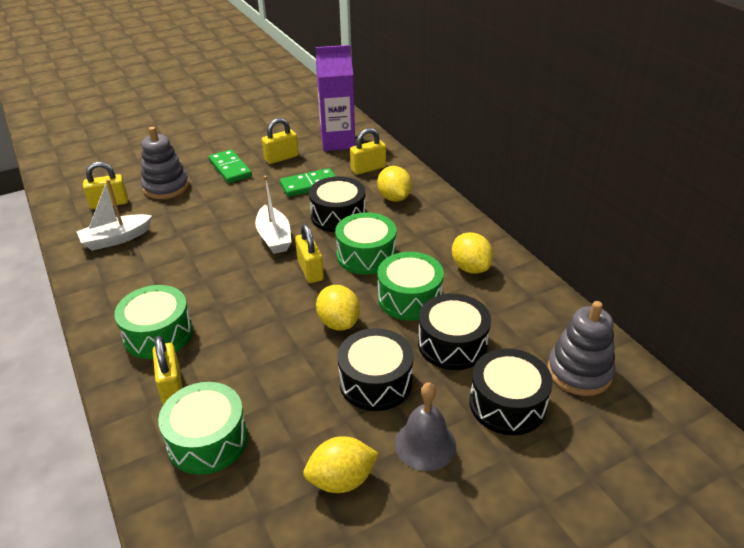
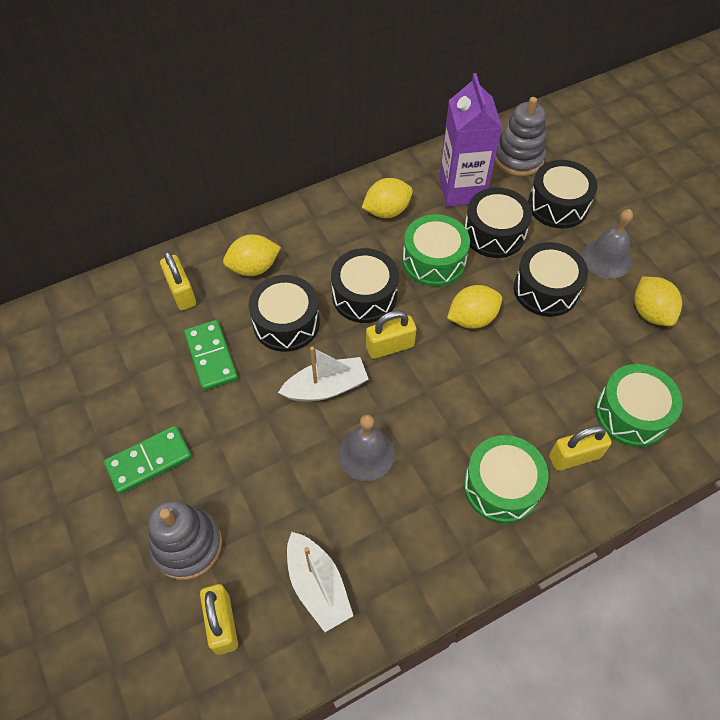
camera: 90 degrees left, 20 degrees up
(210, 258) = (366, 454): none -> grey bell
(281, 158) = (132, 395): yellow padlock -> none
(338, 142) = (102, 327): purple carton -> purple carton (462, 190)
(366, 255) = (364, 295): green drum -> black drum

